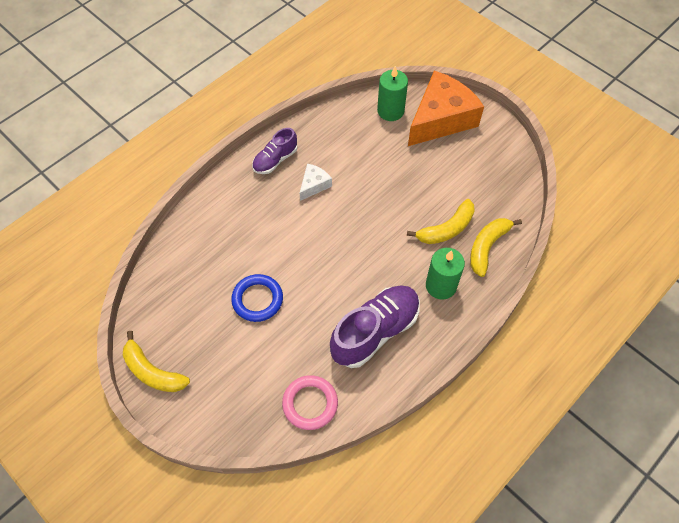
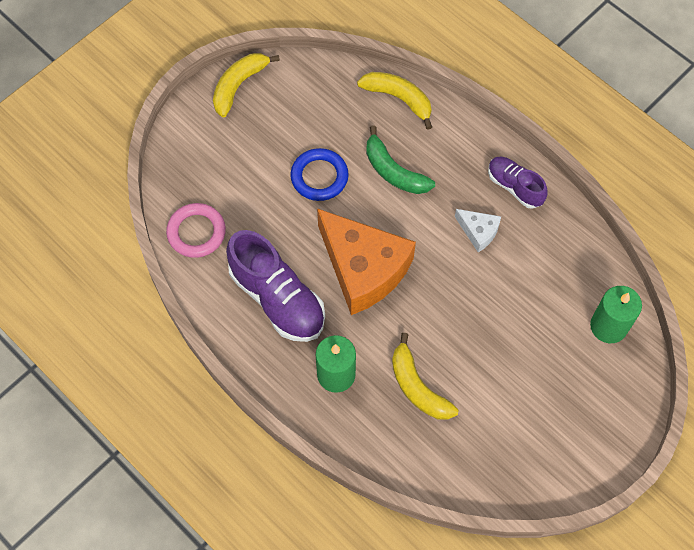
camera: 90 degrees right, 5 degrees up
(256, 242) = (393, 171): none -> green banana
(441, 119) = (600, 392): orange cheese -> orange cheese (363, 268)
(487, 247) = (391, 435): yellow banana -> yellow banana (399, 98)

